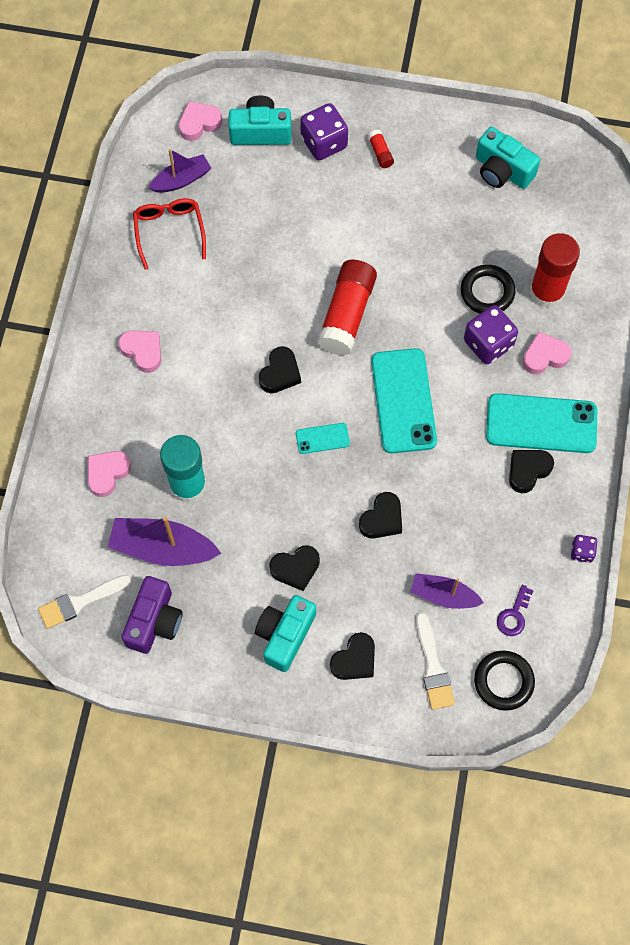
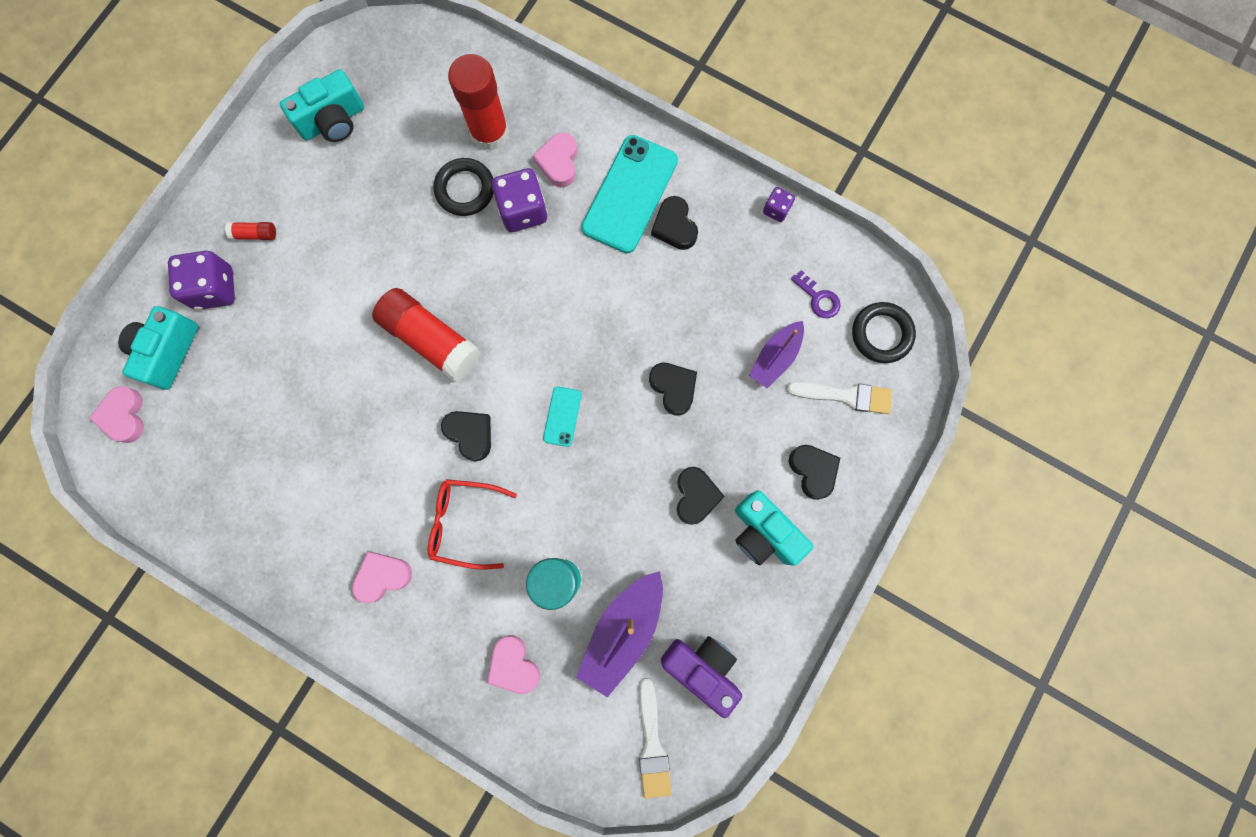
camera: 70 degrees left, 10 degrees up
(169, 231) = (247, 496): red glasses -> red glasses (464, 523)
(181, 180) = (187, 460): purple boat -> none
(403, 401) = (552, 318): turquoise phone -> none

